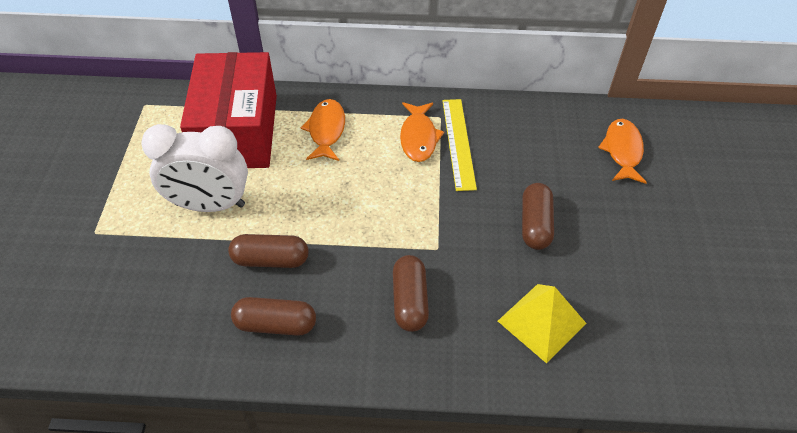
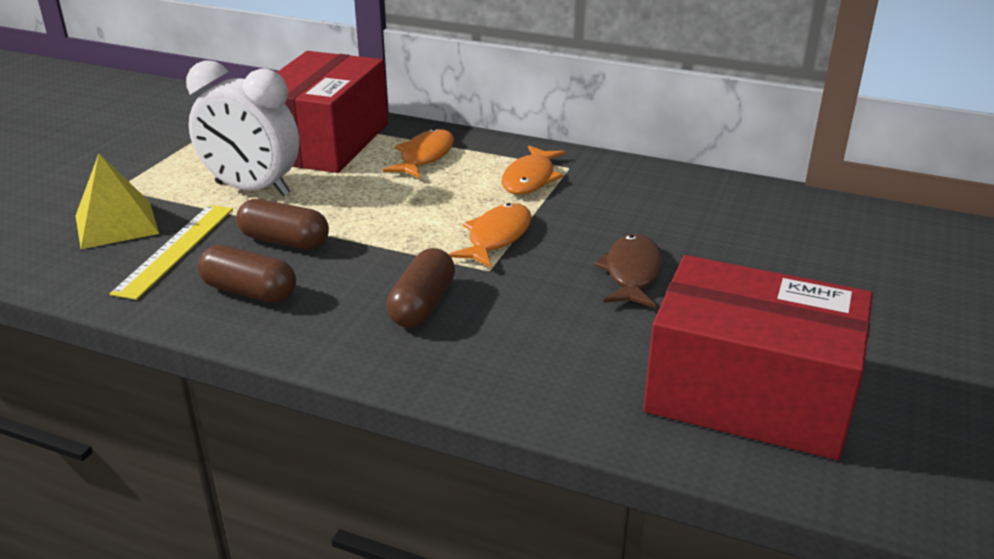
camera: 20 degrees right, 20 degrees down
(458, 143) = (577, 190): yellow ruler -> yellow ruler (176, 249)
(535, 224) = (632, 273): brown capsule -> brown fish
(541, 322) = (582, 358): yellow pyramid -> yellow pyramid (116, 224)
(622, 151) = (796, 232): orange fish -> orange fish (496, 237)
(656, 323) = (749, 395): none -> red box

